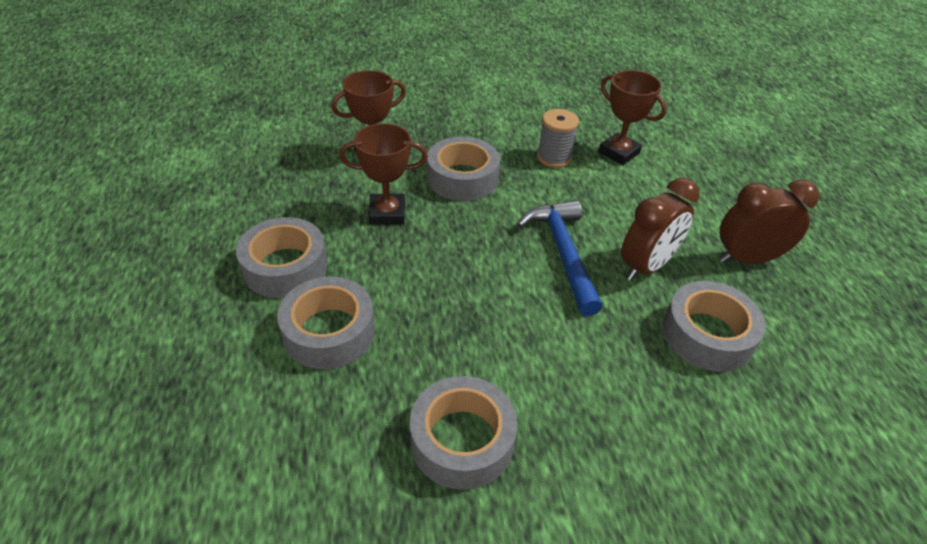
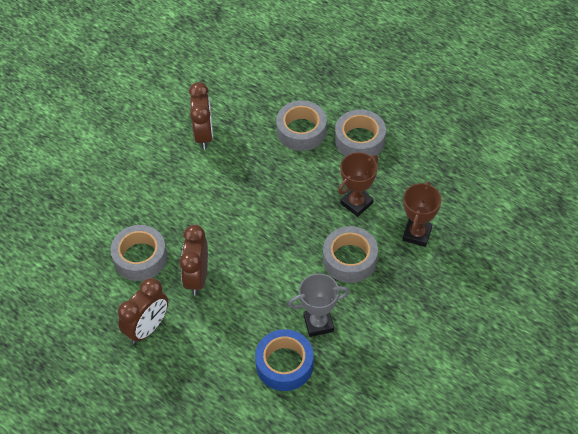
camera: 140 degrees right, 10 degrees up
(462, 440) = (204, 135): grey tape -> brown clock
(554, 157) = (318, 323): grey spool -> grey trophy
(563, 253) = (245, 251): blue hammer -> none
(619, 153) = (284, 364): brown trophy -> blue tape

